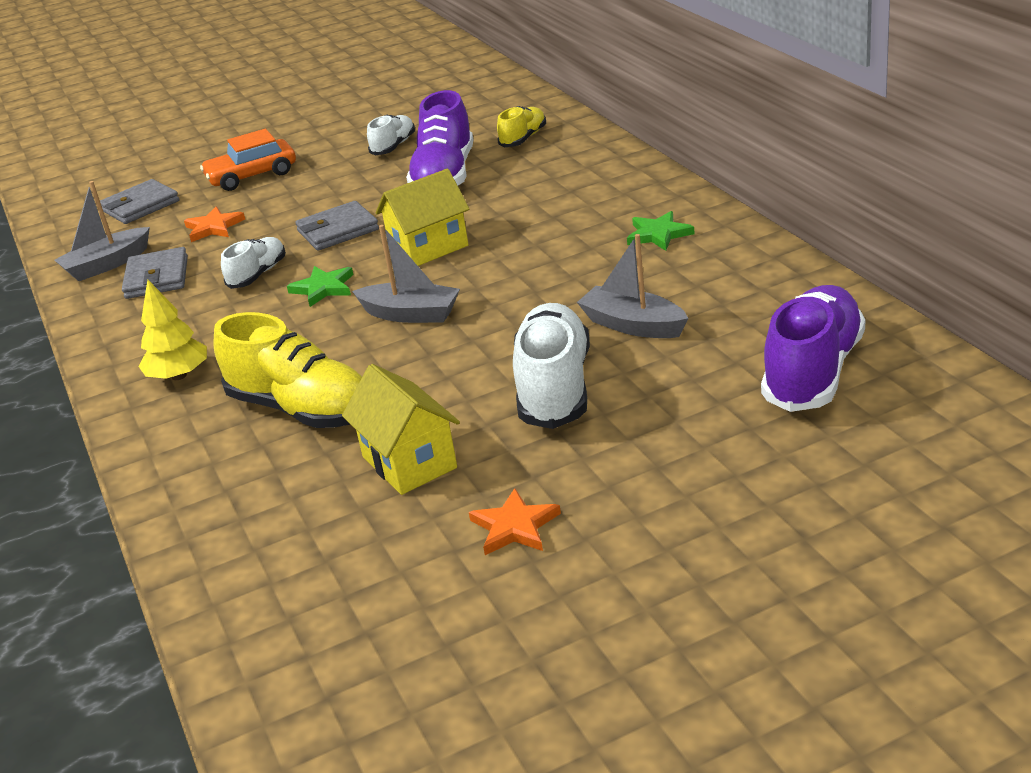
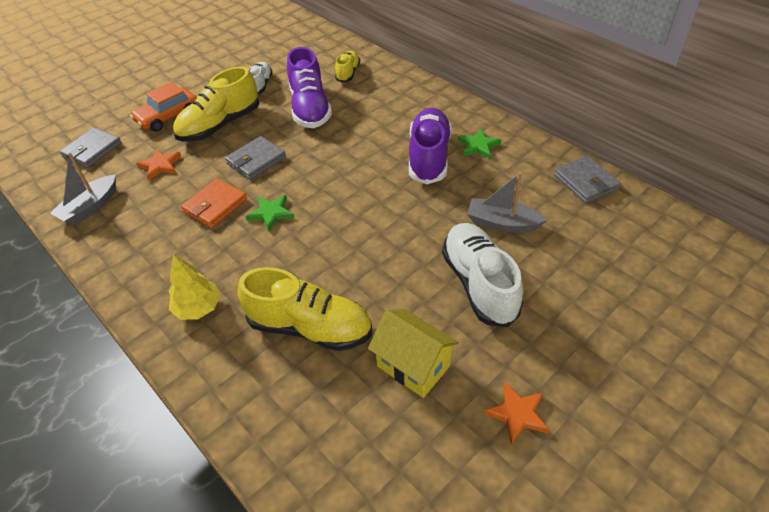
camera: 20 degrees left, 15 degrees up
(157, 278) = (137, 216): grey wallet -> grey wallet (585, 182)
(258, 274) = (215, 205): white shoe -> orange wallet
(313, 189) = (220, 125): none -> yellow shoe
(410, 314) = (346, 230): grey boat -> none
(429, 248) = (330, 170): yellow house -> none
(813, 372) = (635, 249): purple shoe -> purple shoe (429, 157)

